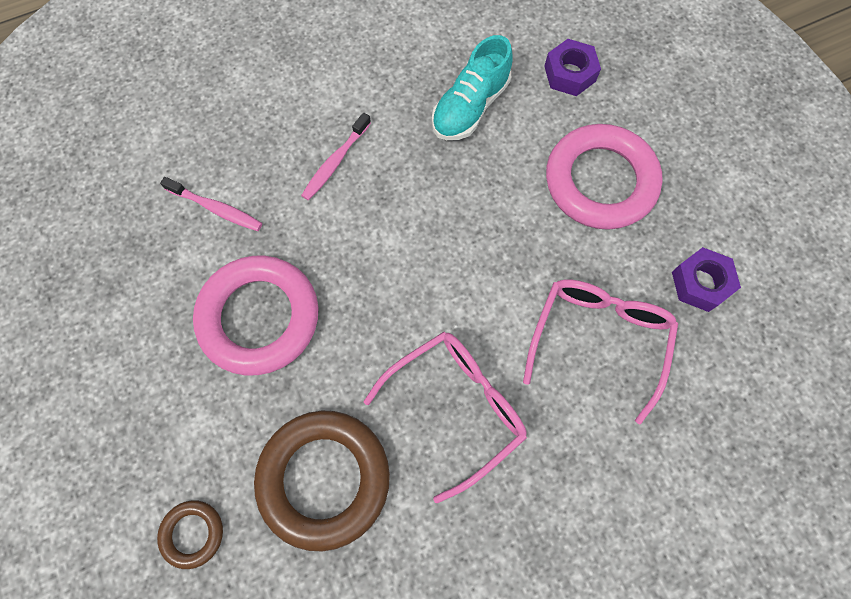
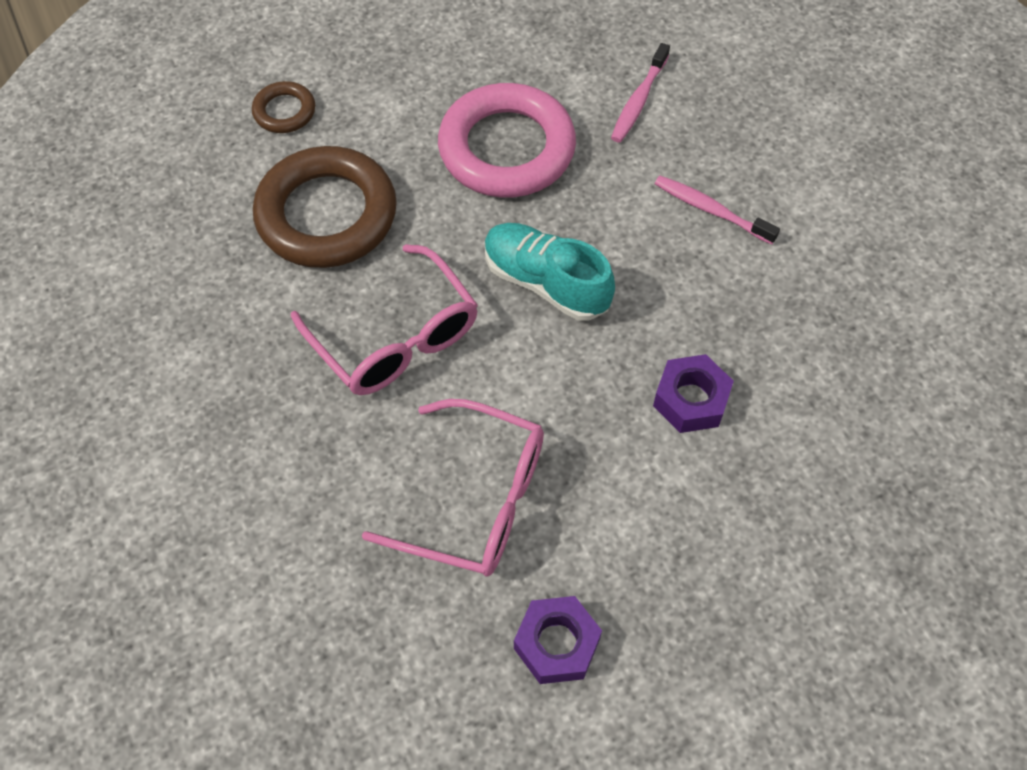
camera: 90 degrees right, 10 degrees down
(470, 107) = (814, 360): turquoise shoe -> turquoise shoe (546, 282)
(570, 73) = (892, 493): purple nut -> purple nut (691, 400)
(600, 181) = (710, 522): pink ring -> none

